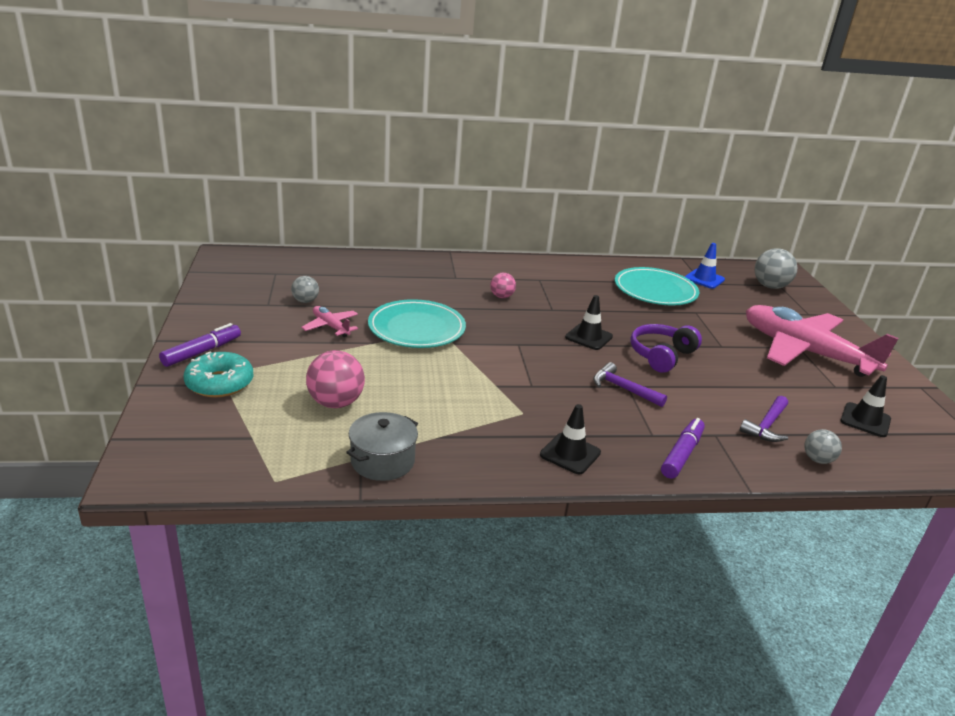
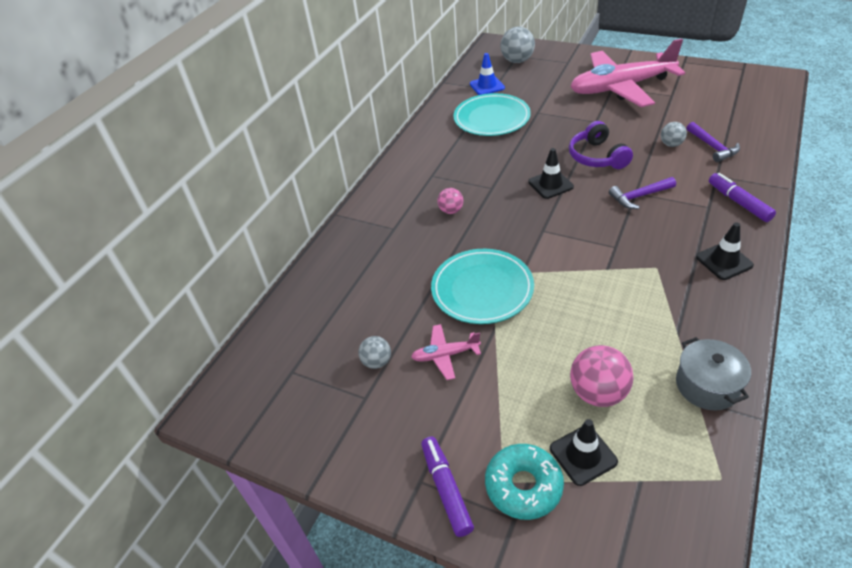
camera: 50 degrees left, 15 degrees up
(817, 459) = (759, 143): grey ball -> grey ball (671, 144)
(865, 420) = (717, 102): black traffic cone -> black traffic cone (583, 455)

